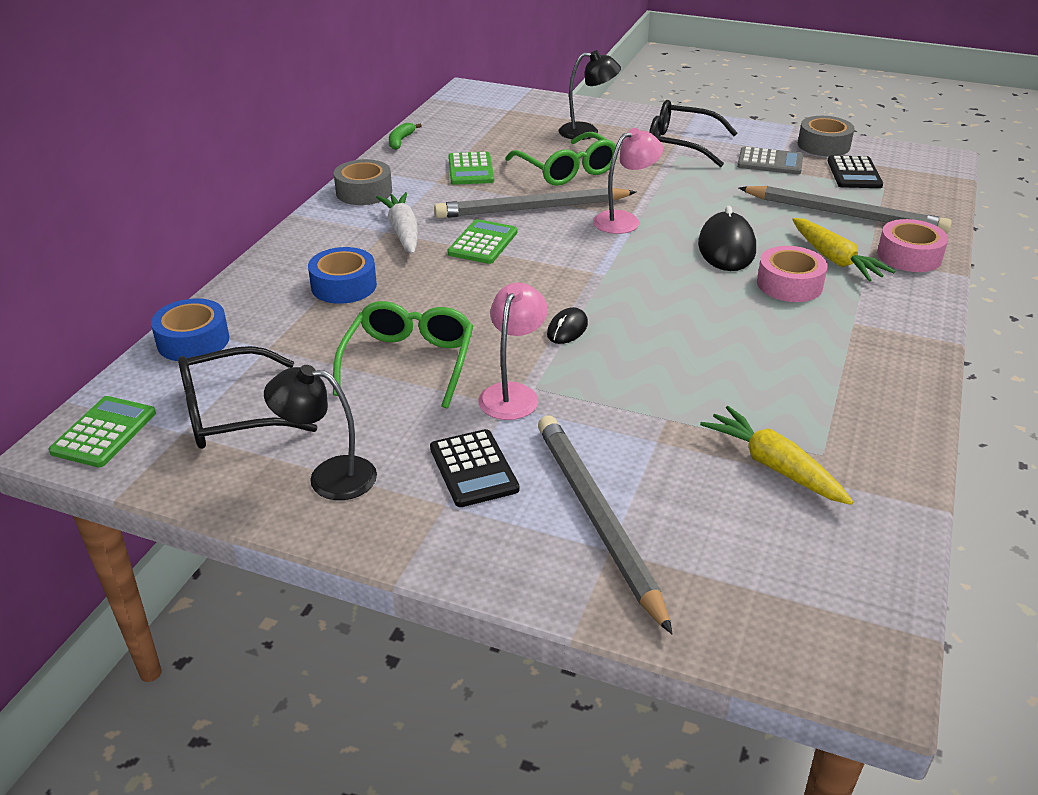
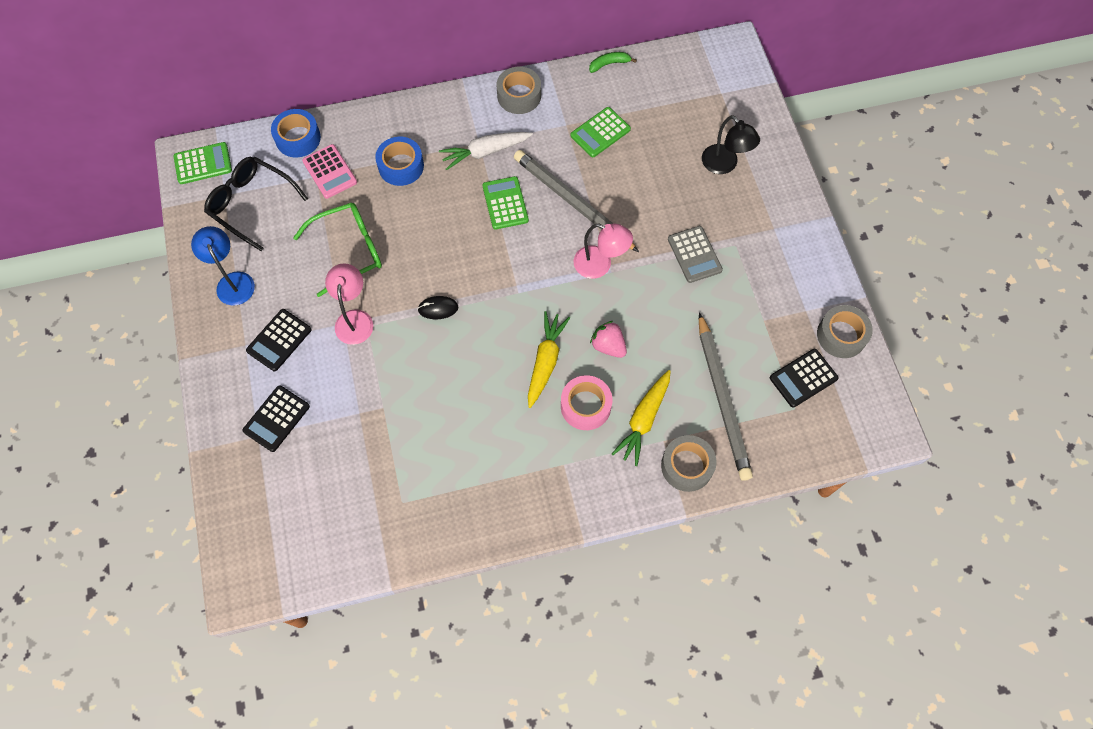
camera: 55 degrees right, 30 degrees up
(277, 335) = (330, 172): none -> pink calculator
(329, 477) = (233, 281): black lamp -> blue lamp
(403, 232) = (485, 152): white carrot -> white carrot turned 150 degrees counterclockwise
(482, 243) = (505, 203): green calculator -> green calculator turned 90 degrees counterclockwise
(512, 393) = (354, 319): pink lamp -> pink lamp turned 75 degrees counterclockwise
(567, 170) = (648, 189): green glasses -> none
(598, 519) = (276, 419): grey pencil -> black calculator
(680, 145) = (755, 237): black glasses -> none
(726, 248) = (608, 346): black mouse -> pink strawberry
(770, 162) = (775, 311): grey calculator -> grey calculator (694, 254)
(774, 466) = (374, 482): yellow carrot -> yellow carrot (545, 361)
(909, 256) = (687, 466): pink tape -> grey tape

